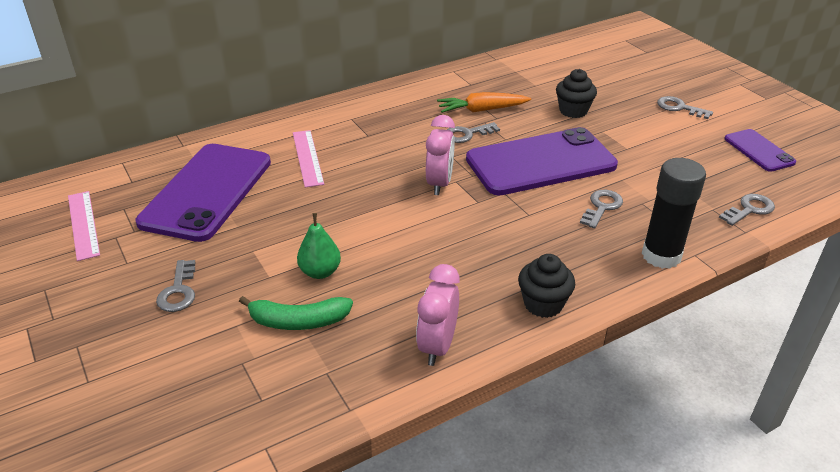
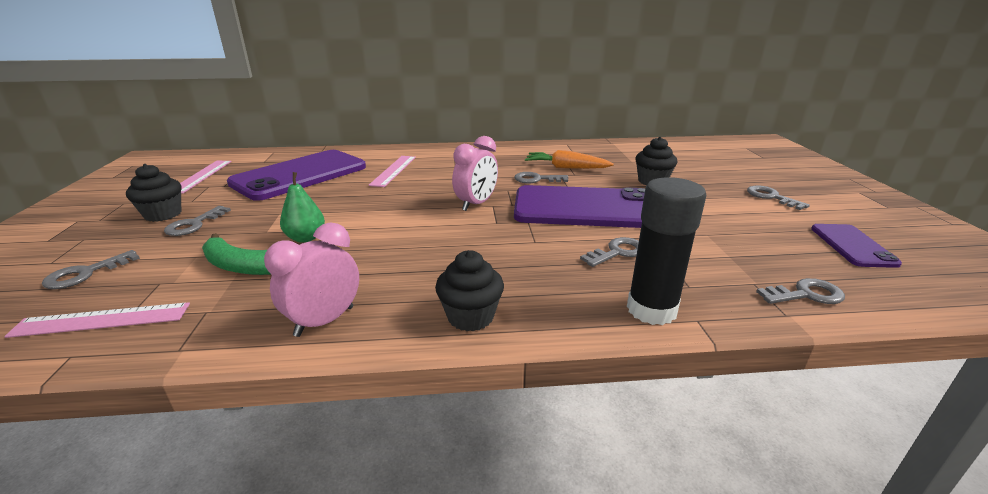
camera: 25 degrees right, 10 degrees down
(122, 289) = (163, 214): none -> black cupcake
(150, 379) = (85, 274): none -> grey key
(244, 412) = (102, 320): none -> pink ruler

